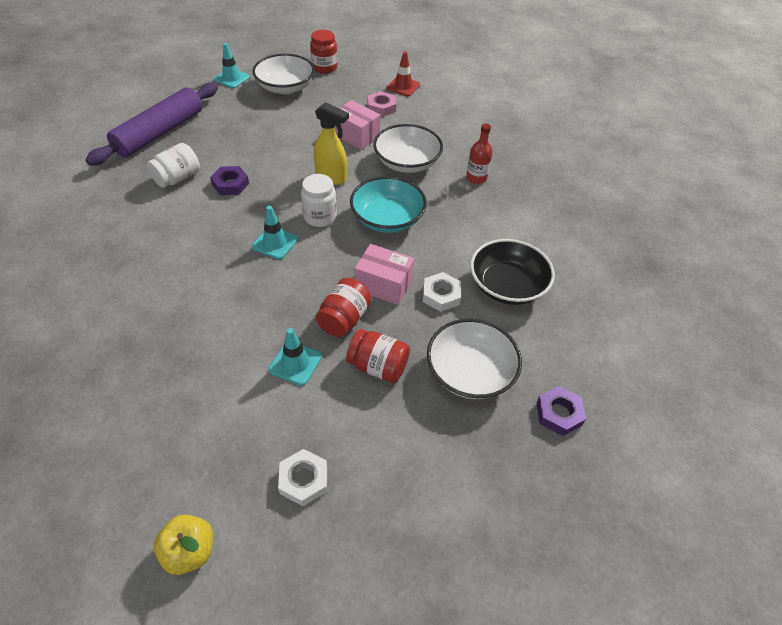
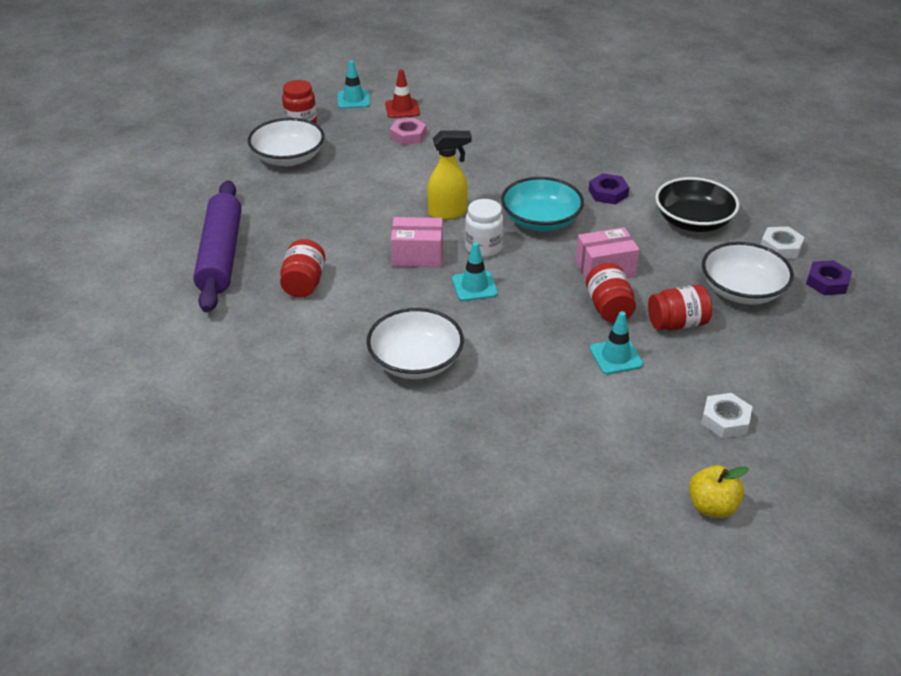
camera: 35 degrees left, 10 degrees down
(178, 178) = (304, 283): white jar -> red jar
(230, 184) = (363, 263): purple nut -> purple nut (608, 193)
(232, 78) = (218, 174): turquoise traffic cone -> turquoise traffic cone (353, 99)
(356, 136) = (420, 169): pink box -> pink box (417, 255)
(407, 162) = (495, 170): white bowl -> white bowl (415, 361)
(441, 295) = (656, 253): white nut -> white nut (780, 247)
(476, 178) = (568, 155): red bottle -> none

